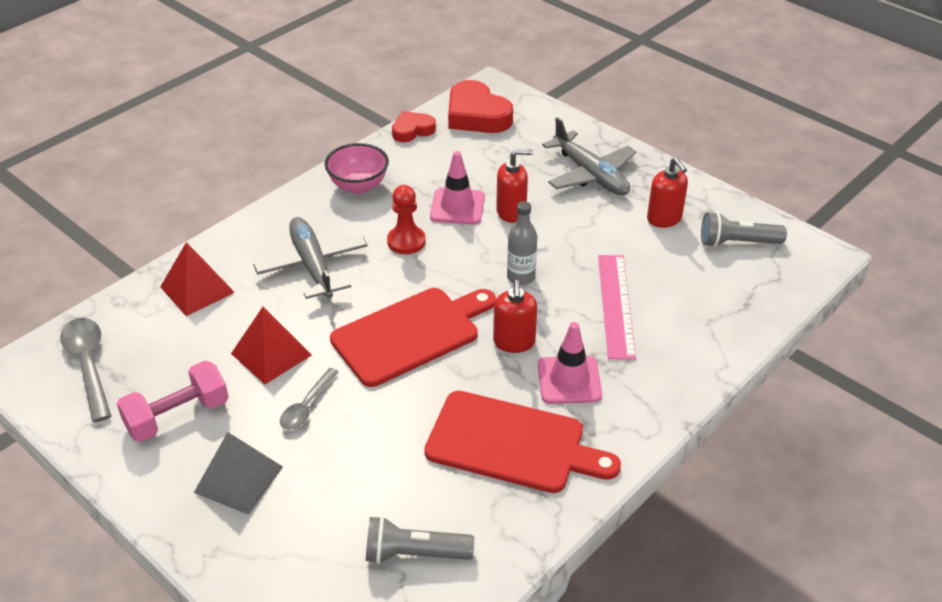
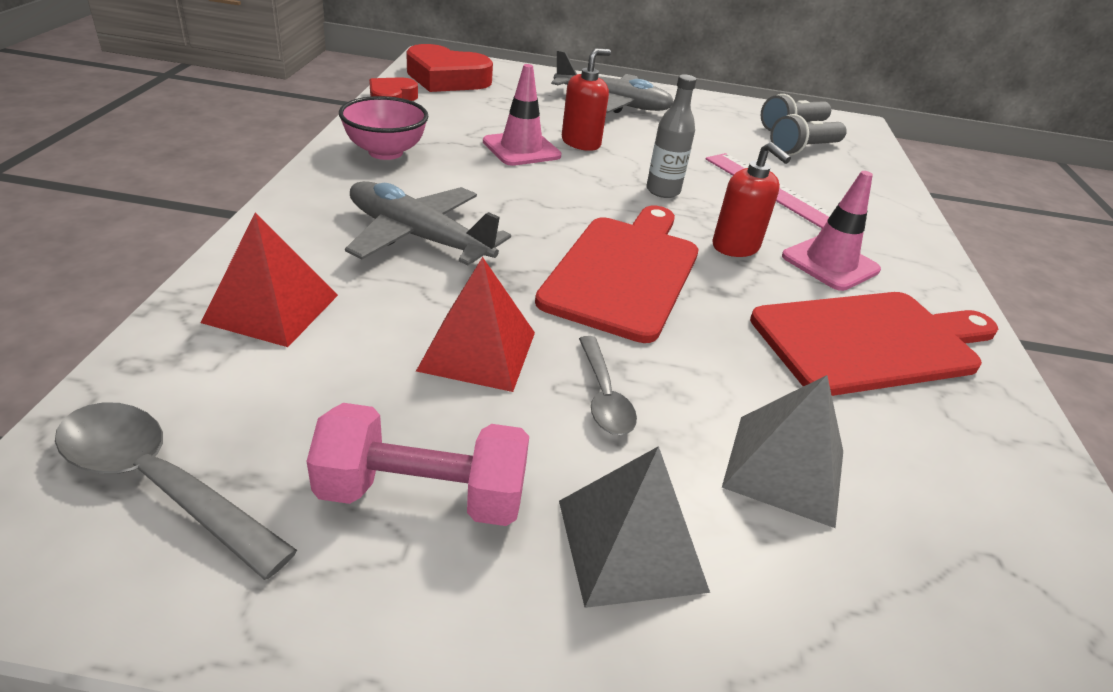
camera: 40 degrees left, 5 degrees down
(177, 416) = (423, 494): pink dumbbell -> pink dumbbell turned 75 degrees clockwise
(353, 484) = (784, 468): none -> grey pyramid
(406, 241) = (505, 188): red pawn -> none
(414, 553) = (965, 519): grey flashlight -> grey flashlight (803, 149)
(664, 219) = (716, 122): red soap dispenser -> none

